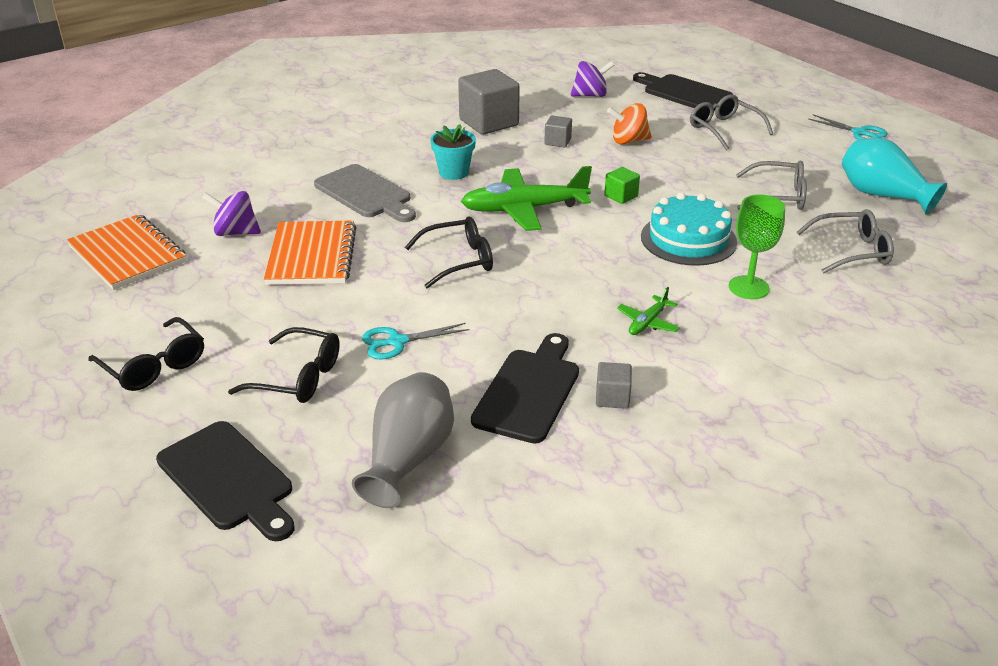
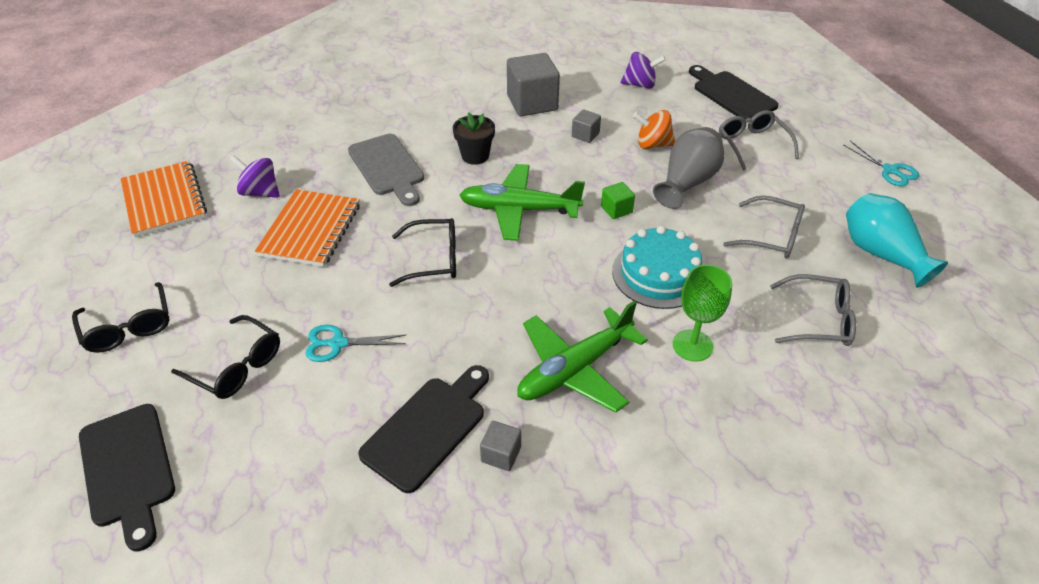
camera: 15 degrees right, 10 degrees up
(408, 458) = (286, 483): grey vase -> grey vase (687, 182)
(454, 172) = (475, 156): turquoise flower pot -> black flower pot
(647, 322) = (575, 369): green plane -> green plane, size x2.12

